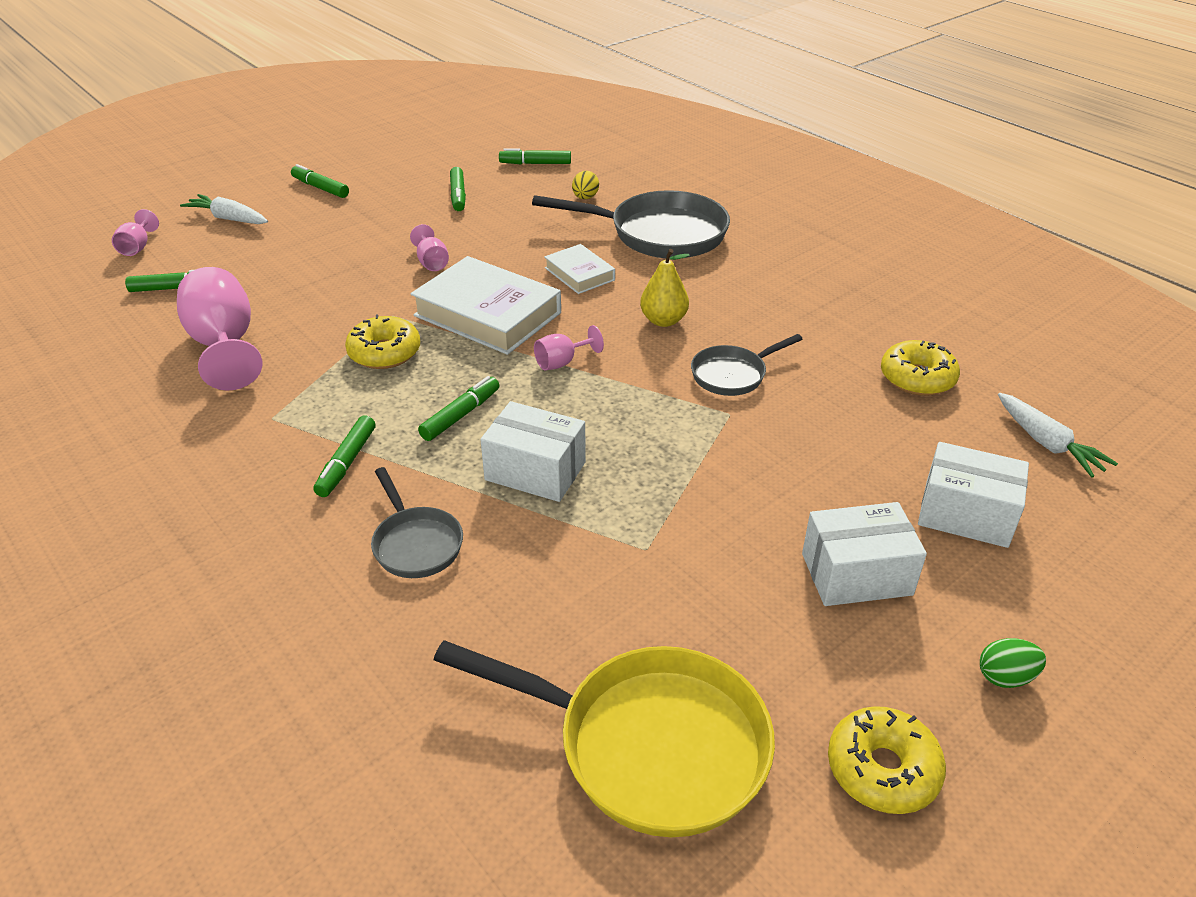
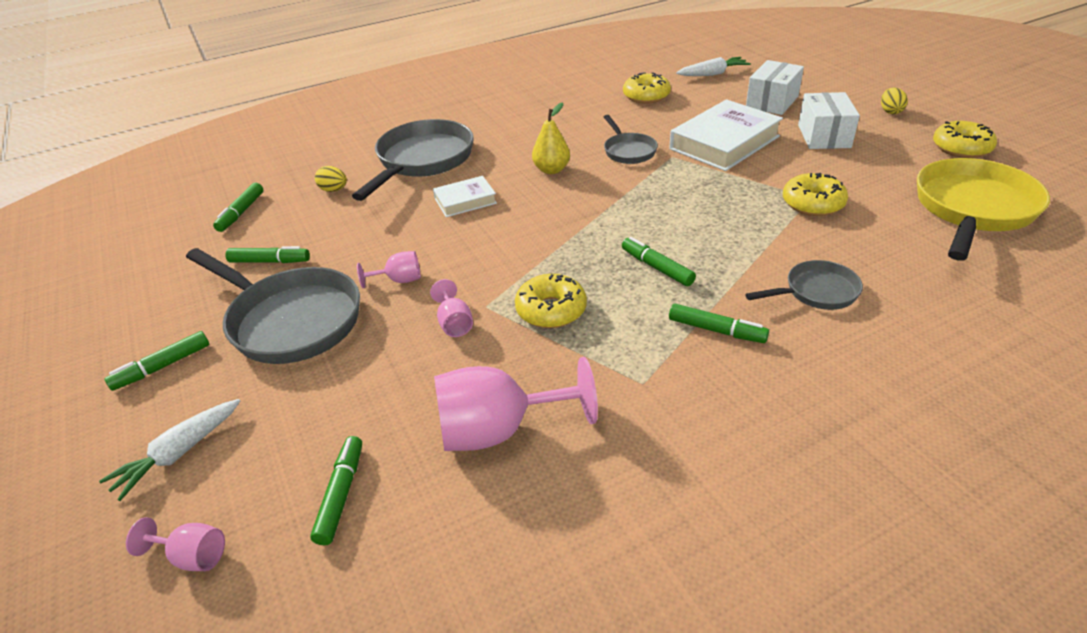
camera: 75 degrees left, 0 degrees up
(373, 224) = (290, 320): none -> grey pan
(487, 314) = (509, 250): white book -> white book (724, 143)
(535, 471) = (731, 235): white box -> none
(562, 362) = (594, 216): pink goblet -> pink goblet (454, 323)
(629, 550) = (812, 203): none -> yellow donut
(1005, 677) = (890, 111): green egg -> yellow egg

